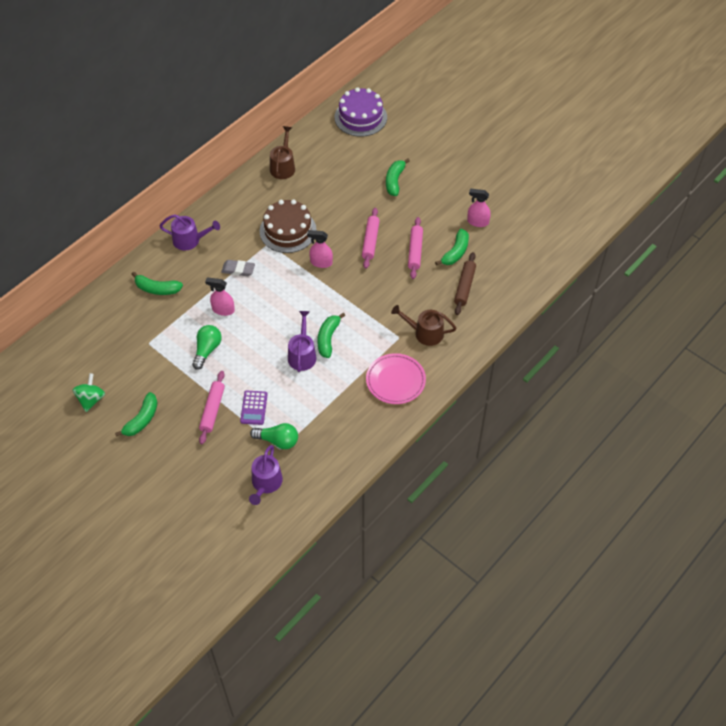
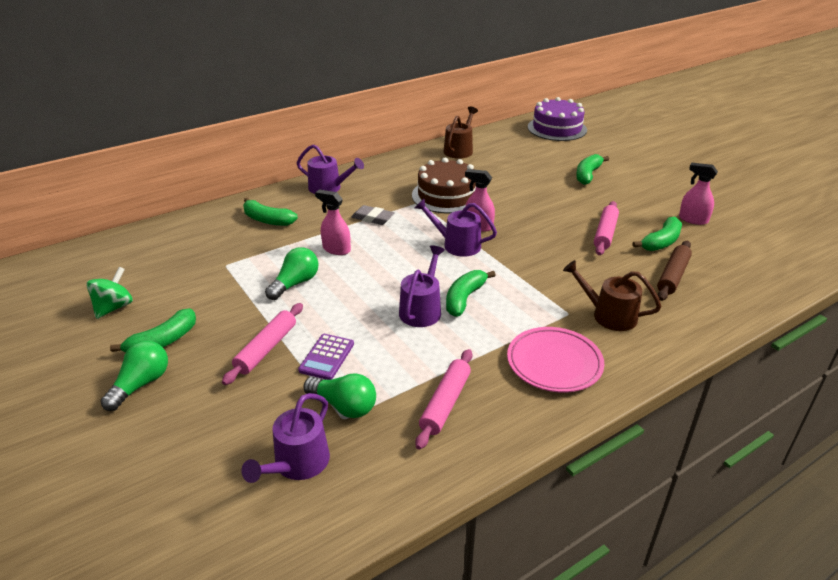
camera: 15 degrees right, 20 degrees down
(147, 454) = (141, 384): none -> green light bulb
(310, 286) = (457, 245): none -> purple watering can
(370, 241) = (547, 217): pink rolling pin -> pink rolling pin (445, 403)

